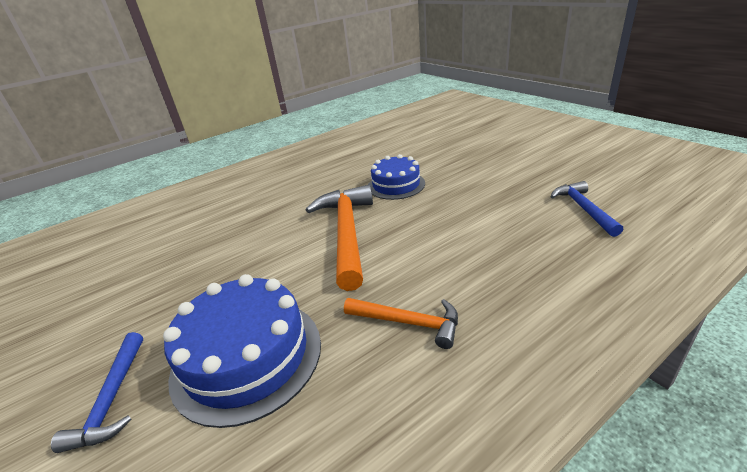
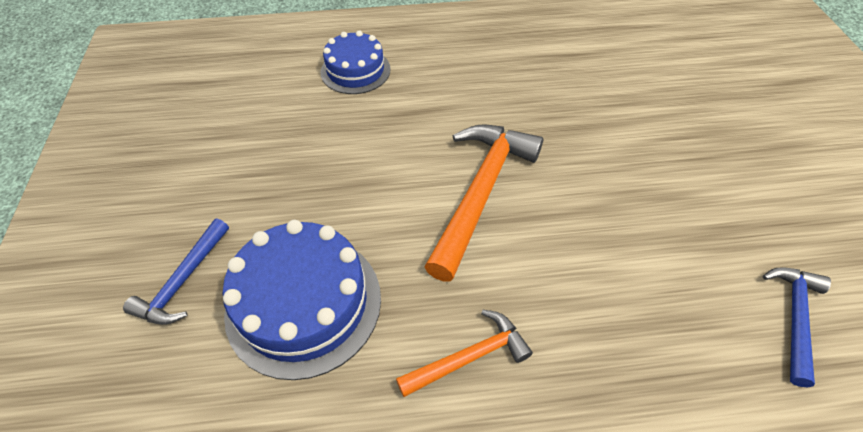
camera: 25 degrees right, 20 degrees up
(396, 185) = (583, 142): blue cake -> blue cake (355, 70)
(408, 322) = (469, 357): orange hammer -> orange hammer turned 75 degrees counterclockwise

